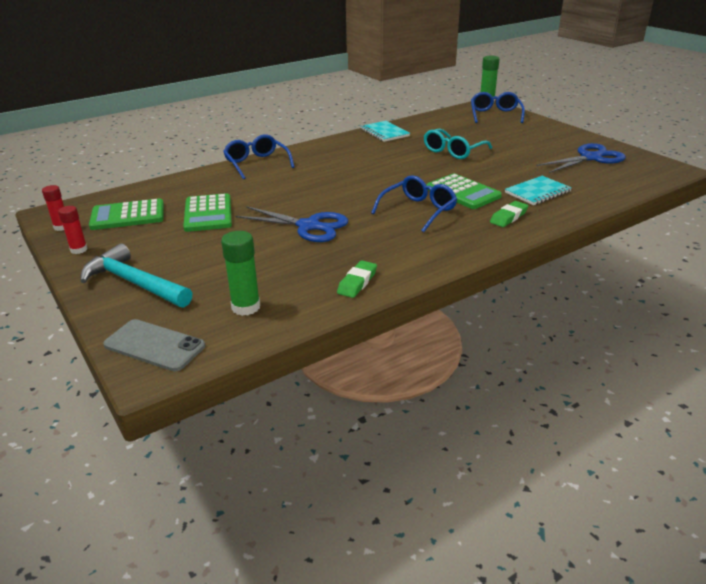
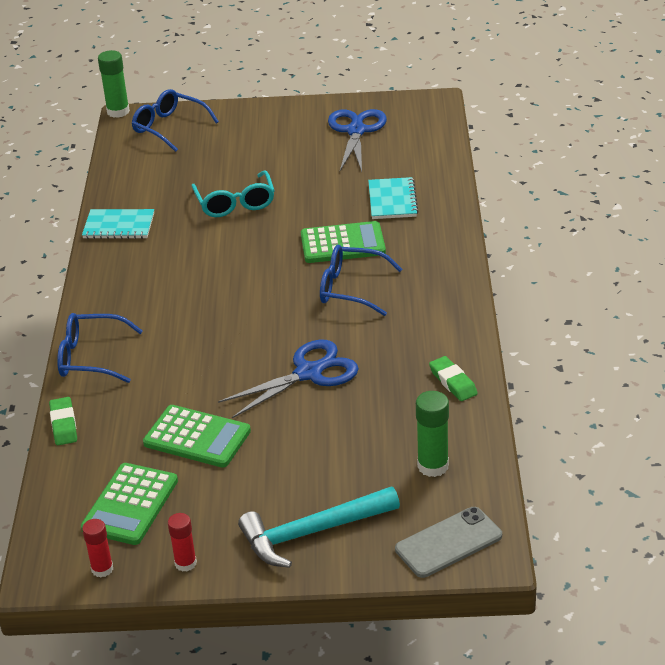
camera: 55 degrees left, 5 degrees up
(418, 211) = (351, 289): blue glasses -> blue glasses turned 60 degrees counterclockwise
(508, 217) = (423, 242): green eraser -> green eraser (64, 424)

